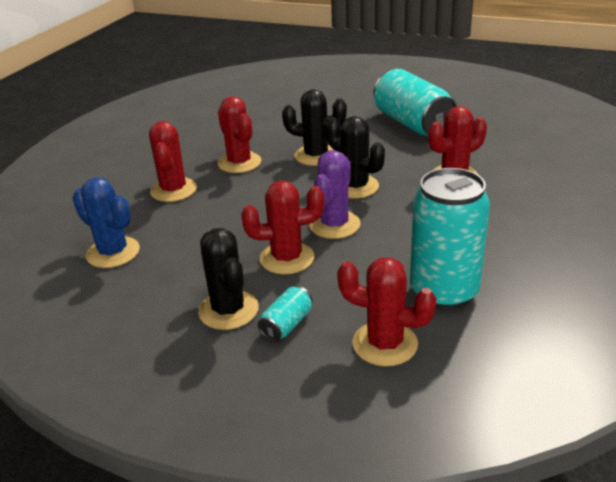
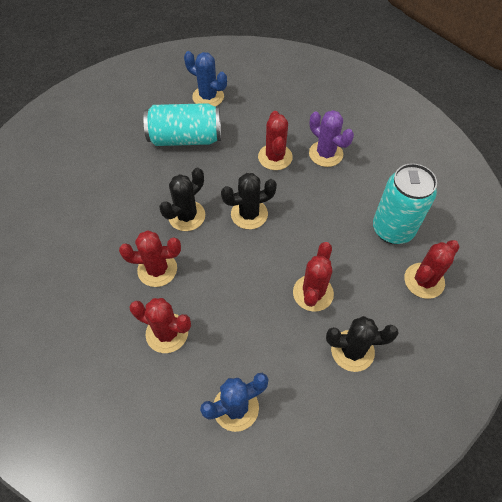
camera: 65 degrees left, 25 degrees up
(287, 324) = (383, 323): turquoise can -> none
(334, 225) = (289, 248): purple cactus -> purple cactus (325, 154)
(485, 116) = (208, 97): none -> blue cactus

